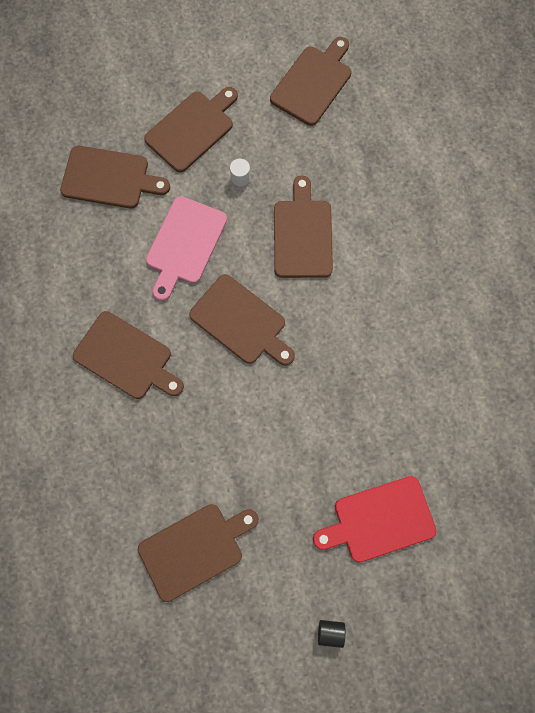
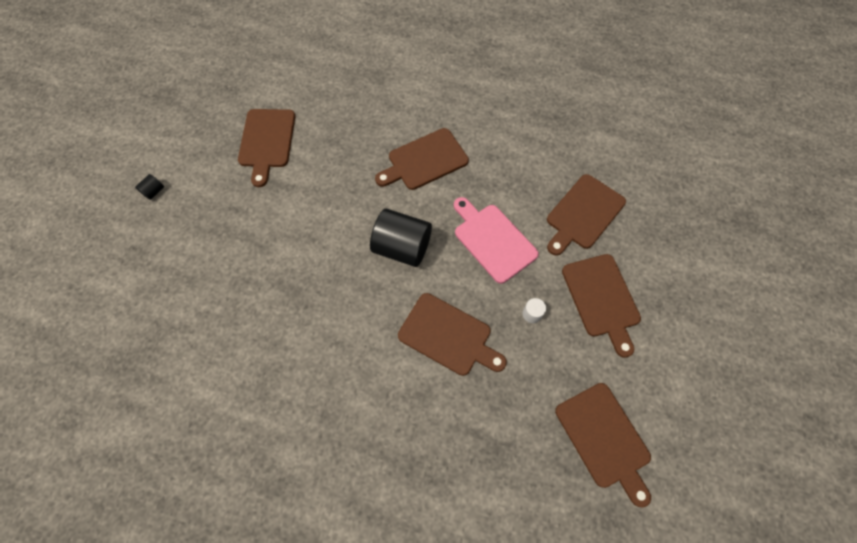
camera: 120 degrees right, 10 degrees down
(241, 322) = (402, 247): brown cutting board -> black cylinder
(379, 520) = (191, 262): red cutting board -> none

